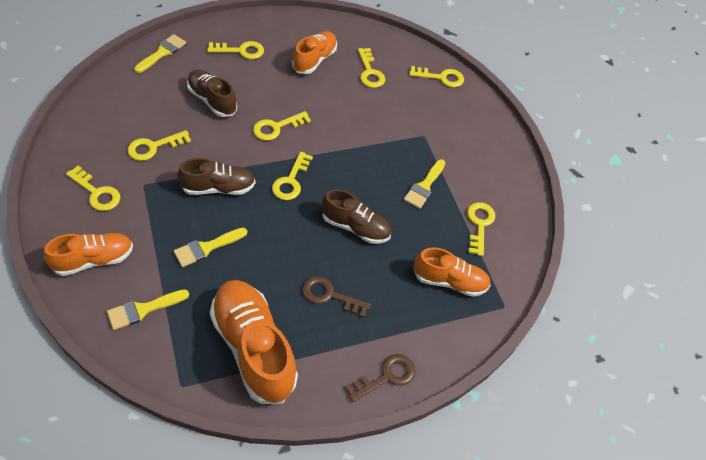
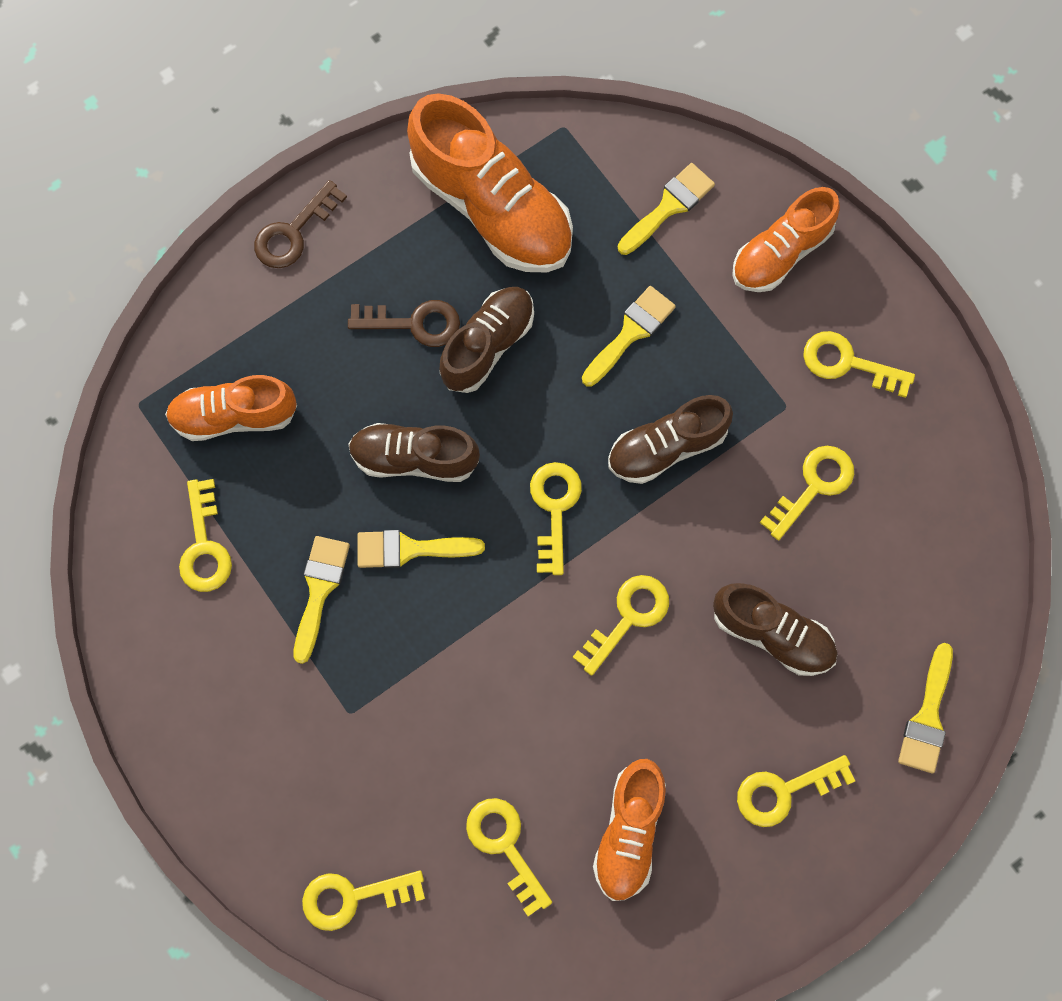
camera: 170 degrees right, 20 degrees up
(291, 269) = (488, 345): none -> brown shoe
(372, 188) = (410, 549): none -> yellow brush

